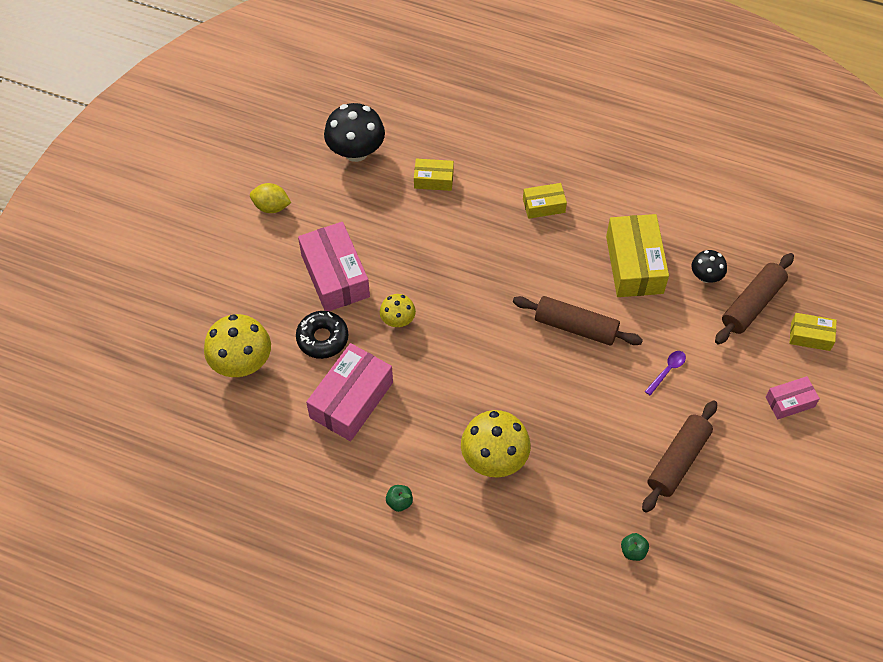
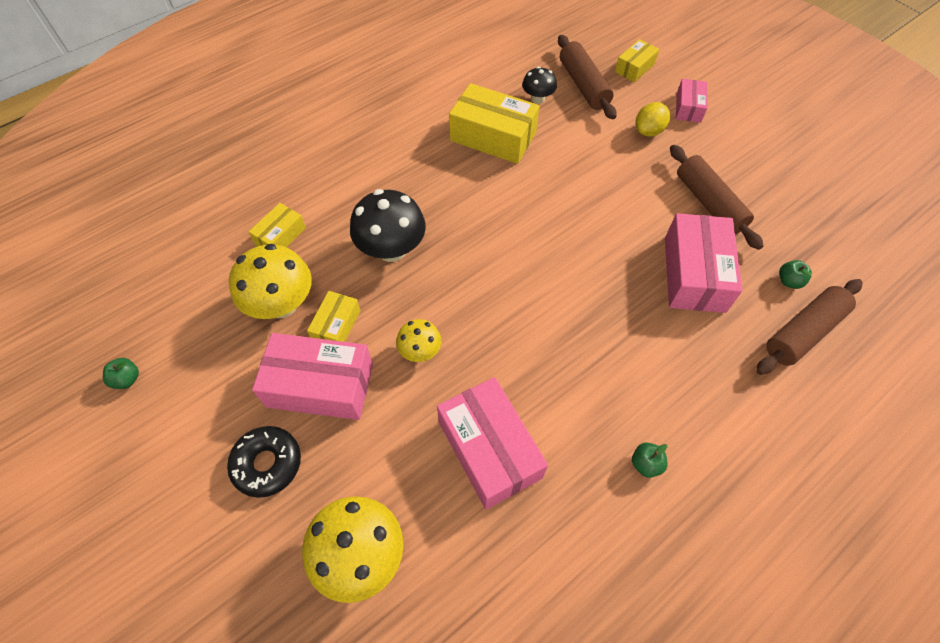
camera: 60 degrees left, 0 degrees up
(271, 206) = (177, 407): yellow lemon -> yellow lemon (648, 131)
(272, 167) = (127, 379): none -> green apple
(322, 338) = (391, 440): black donut -> black donut (267, 464)
(356, 151) = (185, 286): black mushroom -> black mushroom (392, 249)
(494, 458) = (636, 345): yellow mushroom -> yellow mushroom (282, 304)
(543, 206) = (383, 167): yellow box -> yellow box (336, 325)
(576, 327) = (528, 207): brown rolling pin -> brown rolling pin (803, 332)
(591, 475) = (694, 274): none -> pink box
(667, 371) = (614, 167): purple spoon -> none

